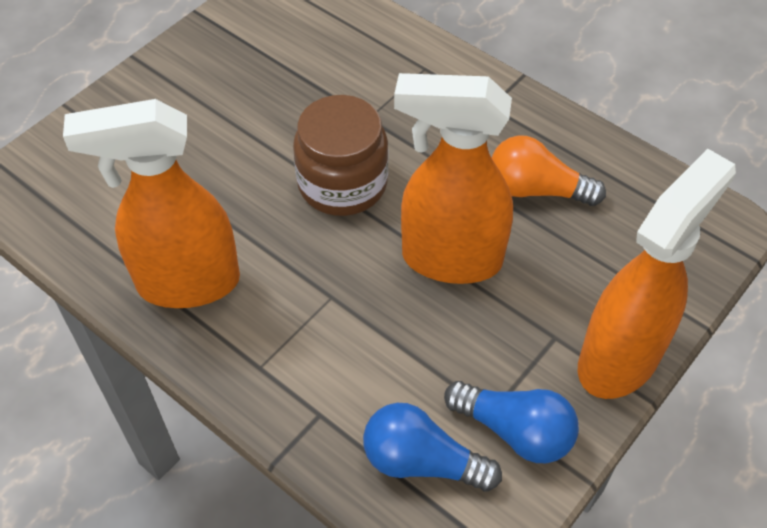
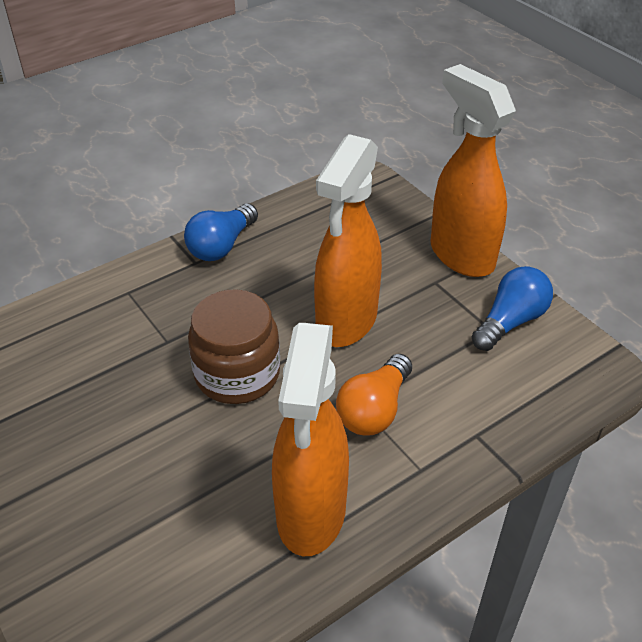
camera: 75 degrees left, 10 degrees down
(422, 461) = (529, 379): blue light bulb -> blue light bulb (221, 246)
(536, 189) = (295, 258): orange light bulb -> orange light bulb (374, 410)

